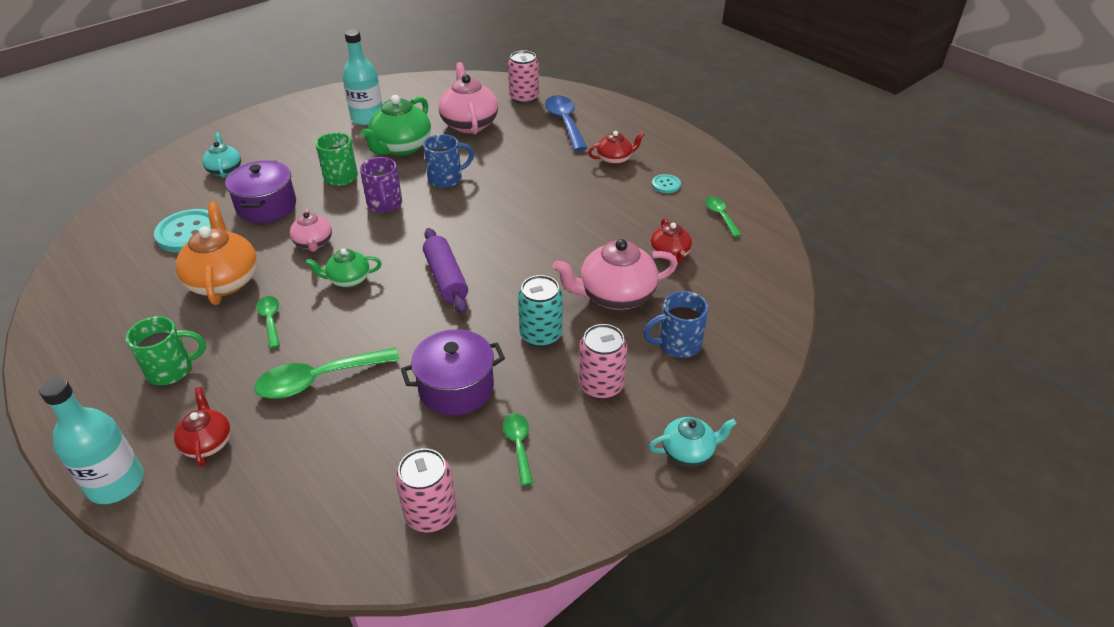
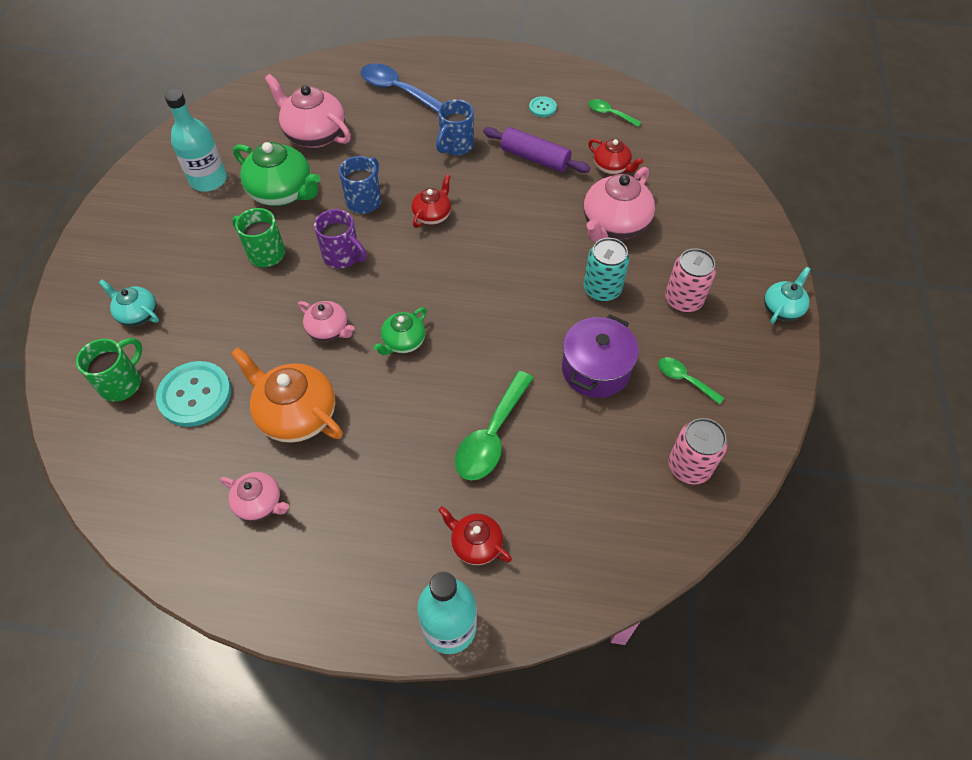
camera: 40 degrees left, 15 degrees up
(131, 318) = (260, 503): none -> pink teapot
(172, 370) = (363, 516): green mug -> green mug (122, 383)
(266, 206) = (235, 324): purple pot -> none
(270, 320) = (387, 418): green spoon -> none
(401, 147) = (283, 192): green teapot -> green teapot turned 45 degrees counterclockwise
(446, 278) = (479, 290): purple rolling pin -> purple rolling pin (535, 158)
(524, 98) = (331, 82): pink can -> none
(615, 159) = (479, 105): red teapot -> red teapot (432, 215)
(677, 344) = (694, 237): blue mug -> blue mug (456, 146)

